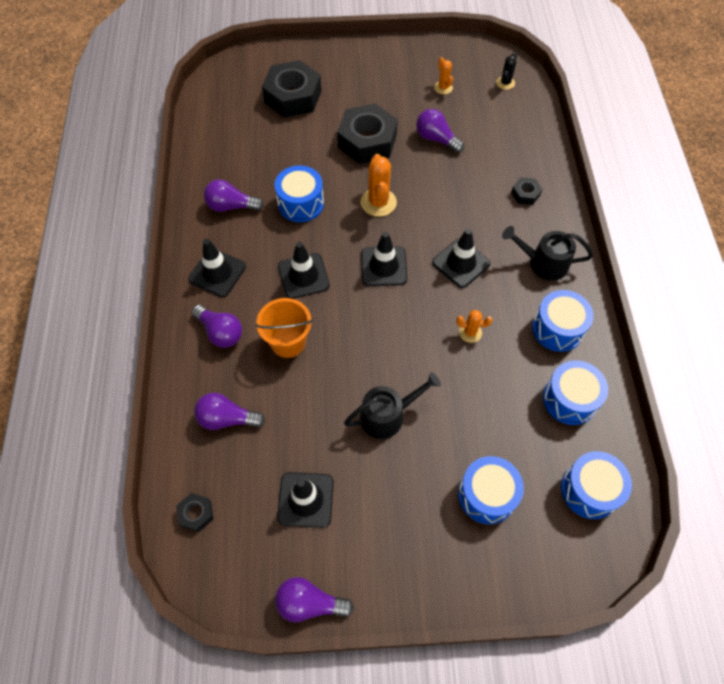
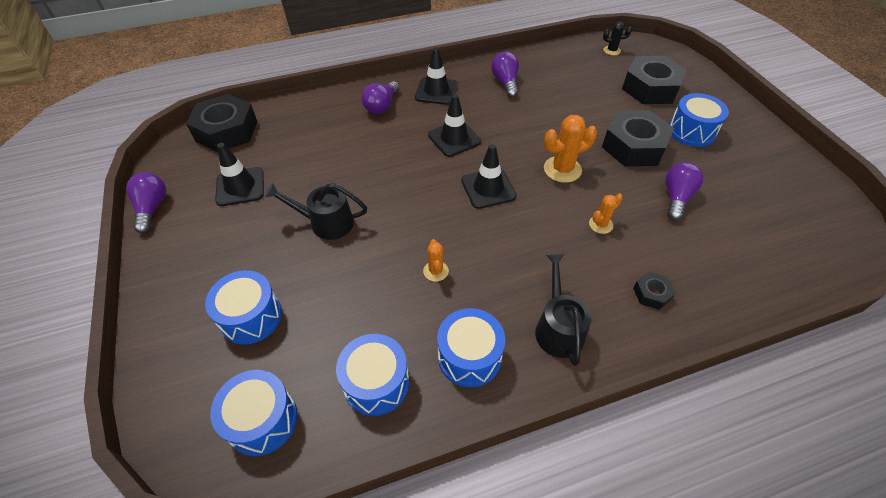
camera: 75 degrees right, 10 degrees down
(196, 514) = (226, 131): black nut -> black nut, size x2.20
(227, 419) = (306, 127): purple light bulb -> none
(288, 342) = (384, 144): orange bucket -> none
(301, 203) = (531, 120): blue drum -> blue drum (691, 131)
(387, 415) = (326, 223): black watering can -> black watering can turned 135 degrees clockwise
(443, 87) = (755, 190): orange cactus -> orange cactus (600, 224)
(461, 263) = (520, 248): black traffic cone -> none
(505, 83) = (815, 245): black cactus -> black cactus (612, 50)

